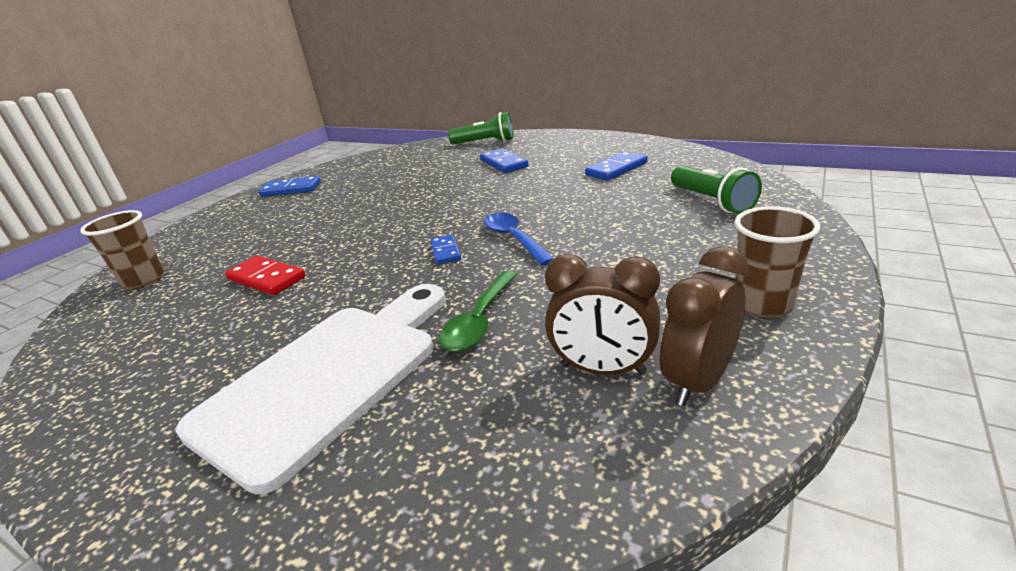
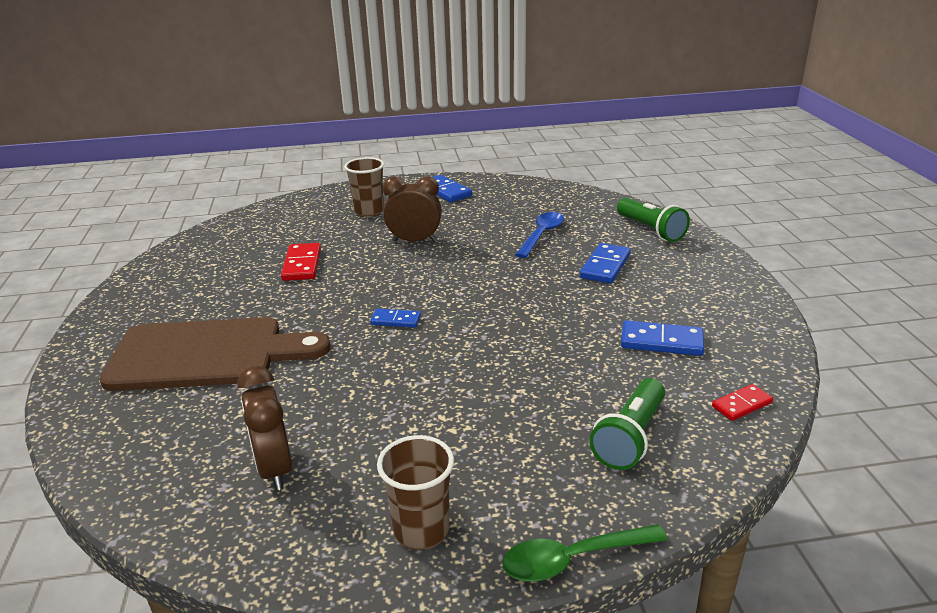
camera: 50 degrees right, 0 degrees up
(144, 280) = (269, 221): brown cup -> brown cup (369, 212)
(329, 377) = (206, 355): white cutting board -> brown cutting board
(445, 251) = (395, 320): blue domino -> blue domino turned 60 degrees clockwise
(480, 320) = (305, 384): green spoon -> green spoon (572, 559)
(513, 238) = (444, 344): blue spoon -> blue spoon (541, 235)
(698, 381) = (284, 522): brown clock -> brown clock (414, 241)
(709, 165) = (741, 404): none -> red domino

